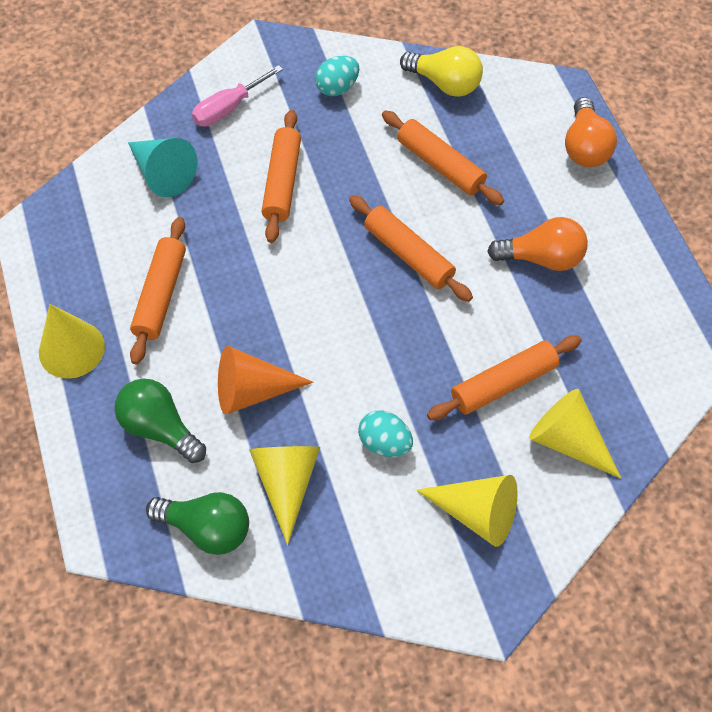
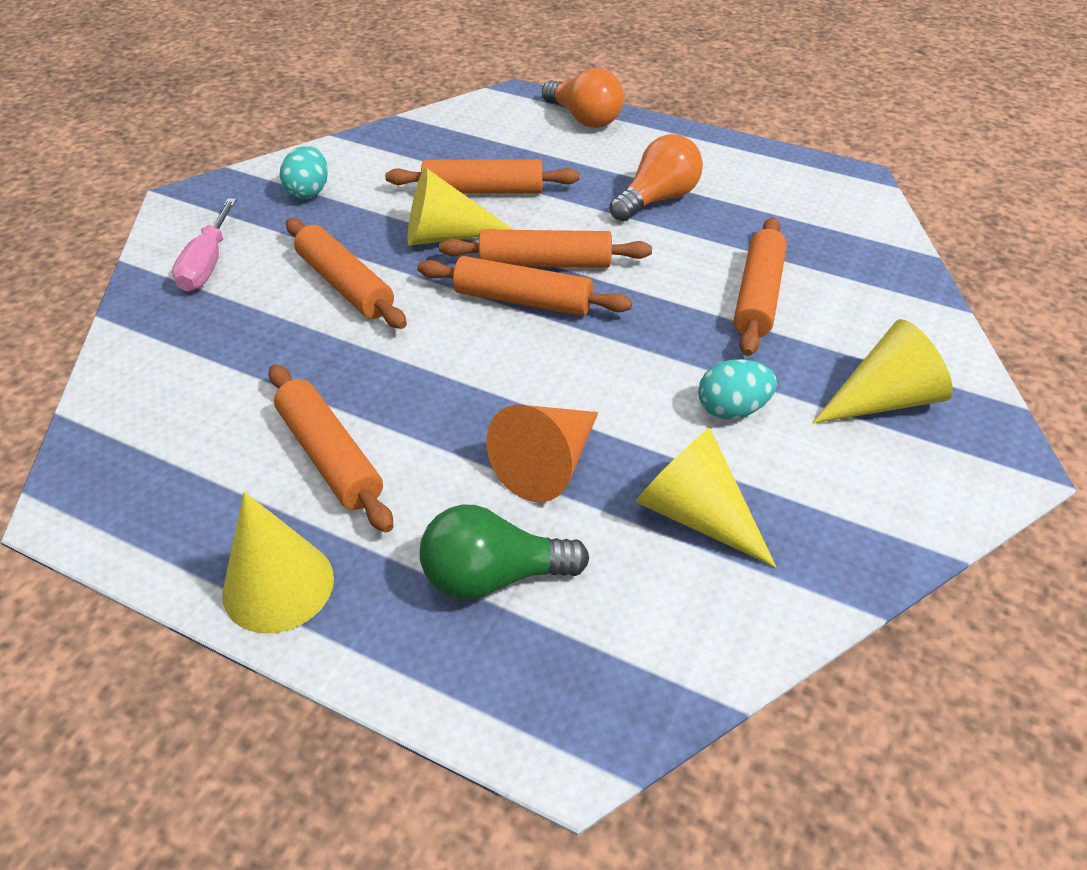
camera: 45 degrees left, 15 degrees down
(162, 173) = (194, 354): turquoise cone -> none
(207, 528) = (678, 626): green light bulb -> none
(363, 272) = (523, 300): none -> orange rolling pin
(445, 83) = (409, 140): yellow light bulb -> none
(568, 441) = (863, 298): yellow cone -> yellow cone (446, 236)

